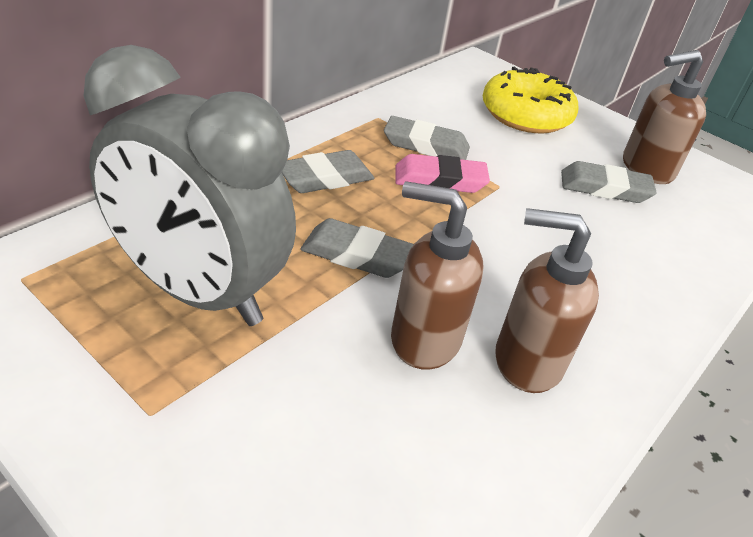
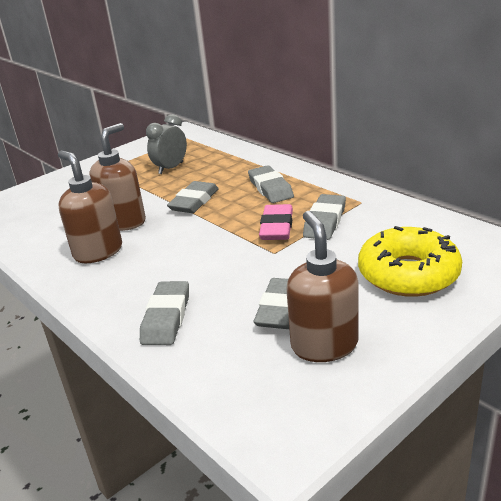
camera: 105 degrees right, 10 degrees down
(199, 292) = (171, 168): grey clock -> grey clock, size x0.47
(526, 361) = (98, 252): brown soap dispenser -> brown soap dispenser turned 60 degrees counterclockwise
(653, 269) = (166, 317): none -> grey eraser

